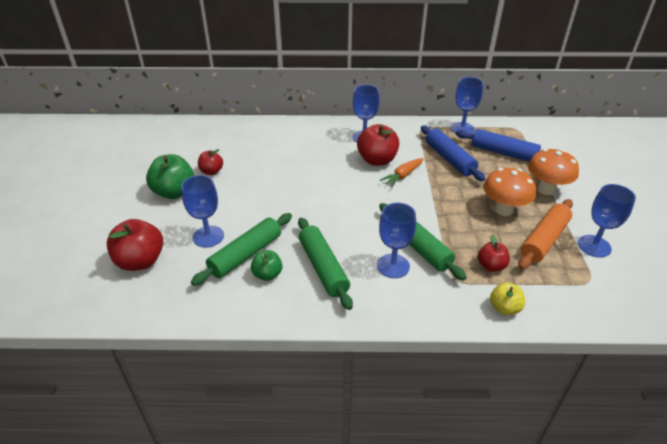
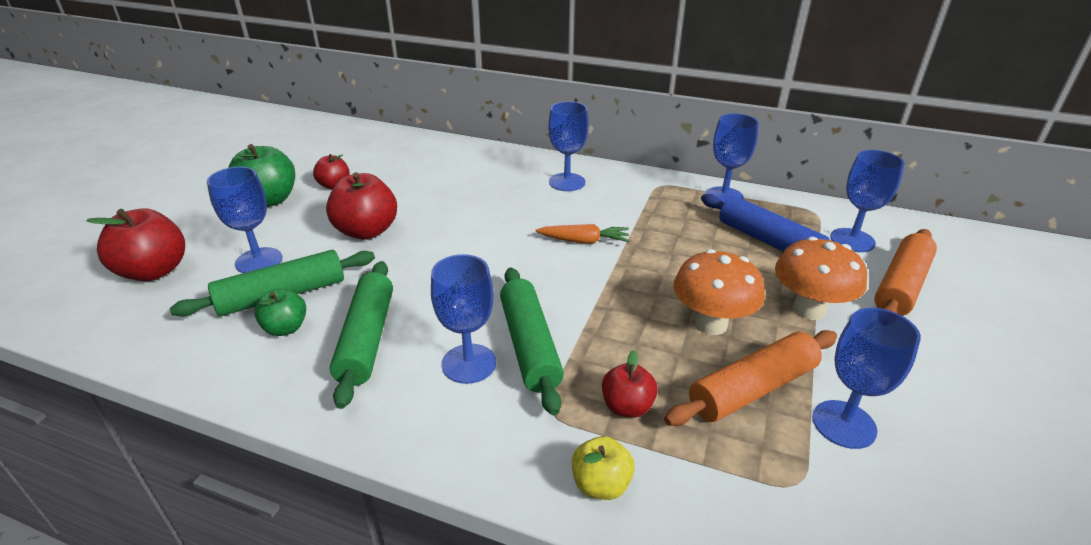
camera: 20 degrees right, 5 degrees down
(377, 160) = (562, 214): red apple -> red apple (366, 231)
(403, 176) = (584, 241): orange carrot -> orange carrot turned 150 degrees counterclockwise
(449, 159) = (673, 233): blue rolling pin -> none
(545, 142) = (852, 240): none -> blue goblet
(581, 165) = (901, 286): none -> orange rolling pin

